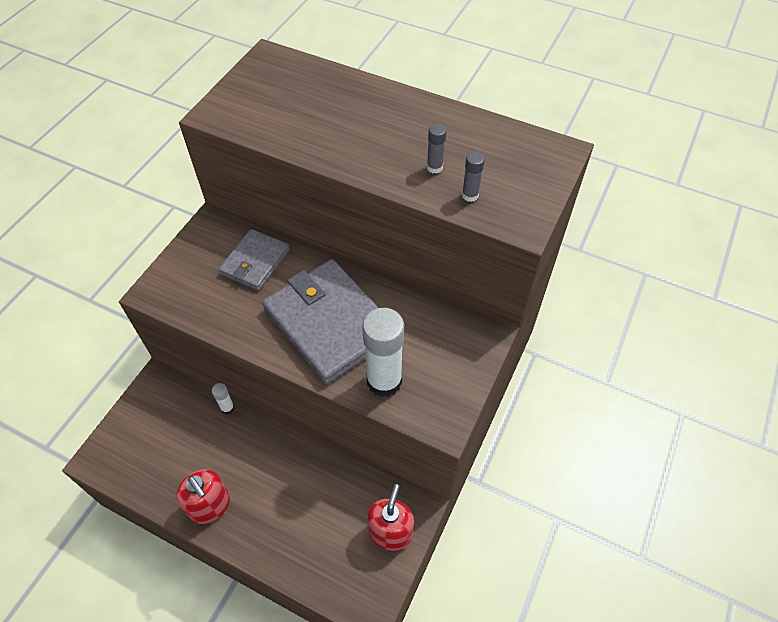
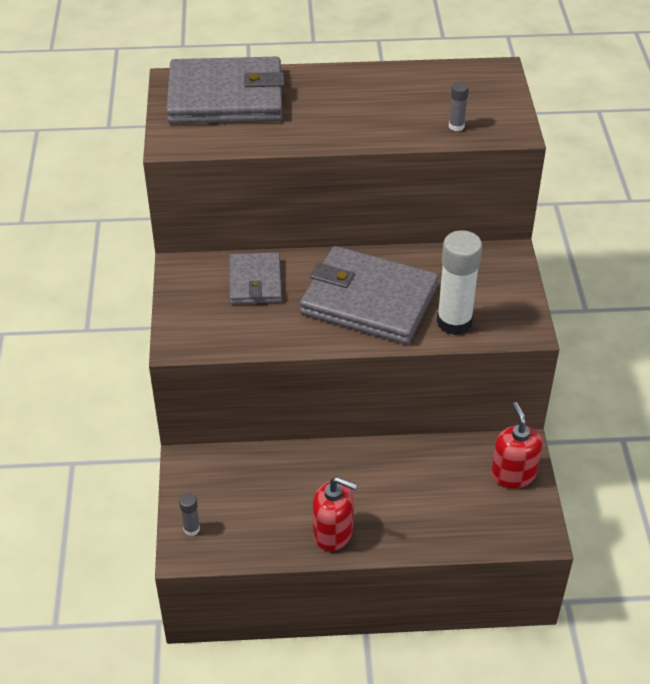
camera: 30 degrees left, 10 degrees down
(227, 408) = (280, 451): white glue stick -> none
(294, 87) = (226, 97): none -> grey wallet
(434, 167) = (409, 116): grey glue stick -> grey glue stick (191, 529)

